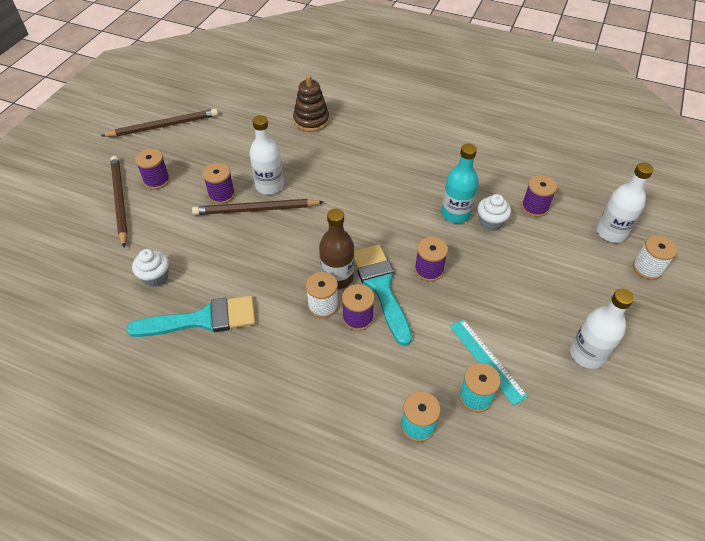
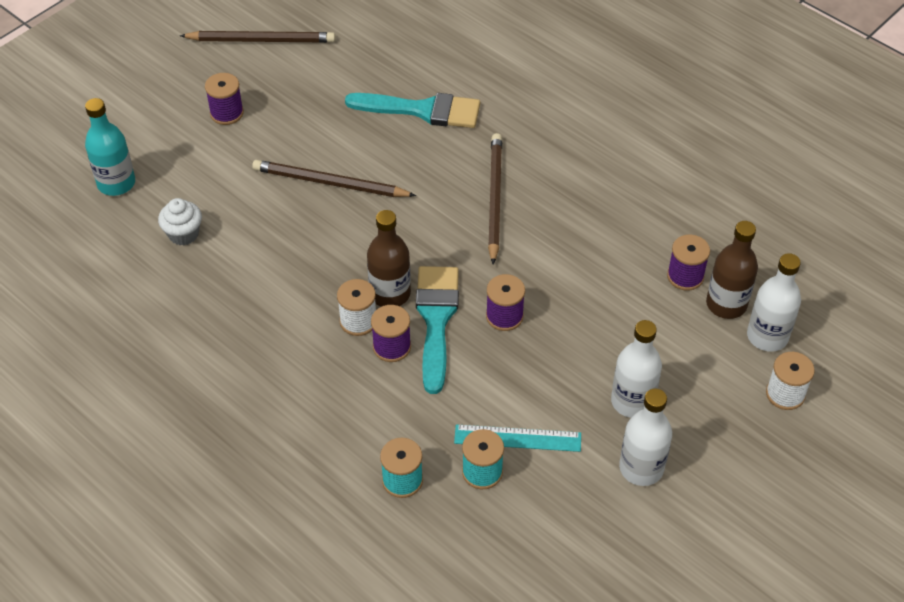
camera: 20 degrees right, 0 degrees up
(119, 201) = (174, 128): brown pencil -> brown pencil (494, 198)
(202, 319) = (217, 297): turquoise brush -> turquoise brush (422, 110)
(221, 195) = (297, 153): purple spool -> none
(269, 186) = (359, 156): white bottle -> white bottle (632, 401)
(311, 120) = (452, 79): brown stacking toy -> none
(455, 214) = (576, 256): turquoise bottle -> turquoise bottle (116, 183)
(487, 360) = (517, 438): turquoise ruler -> turquoise ruler turned 75 degrees counterclockwise
(490, 223) = (615, 280): white cupcake -> none
(572, 218) = (726, 304): none -> brown bottle

